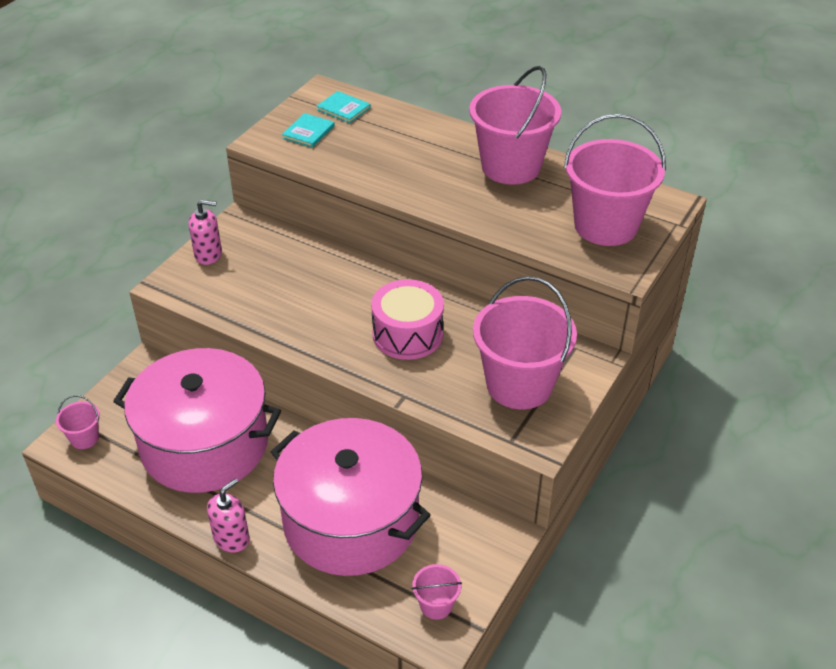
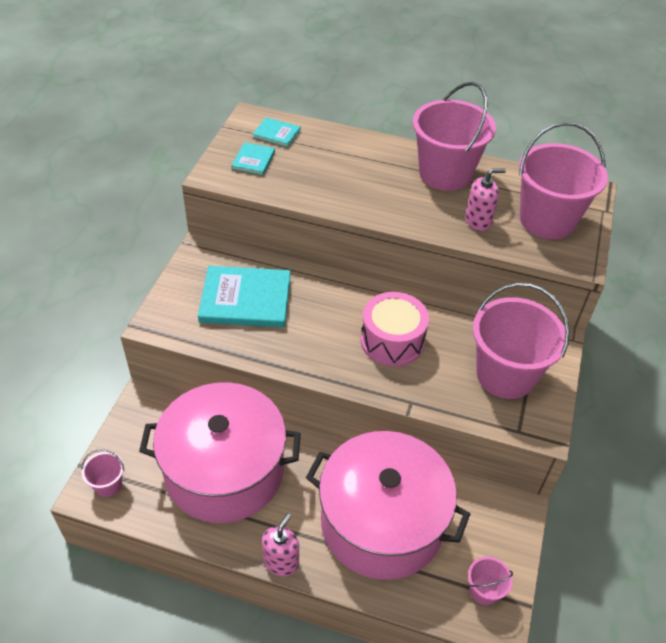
camera: 15 degrees left, 5 degrees up
(208, 255) = (183, 288): pink soap dispenser -> pink soap dispenser (478, 220)
(268, 273) = (245, 299): none -> turquoise book

